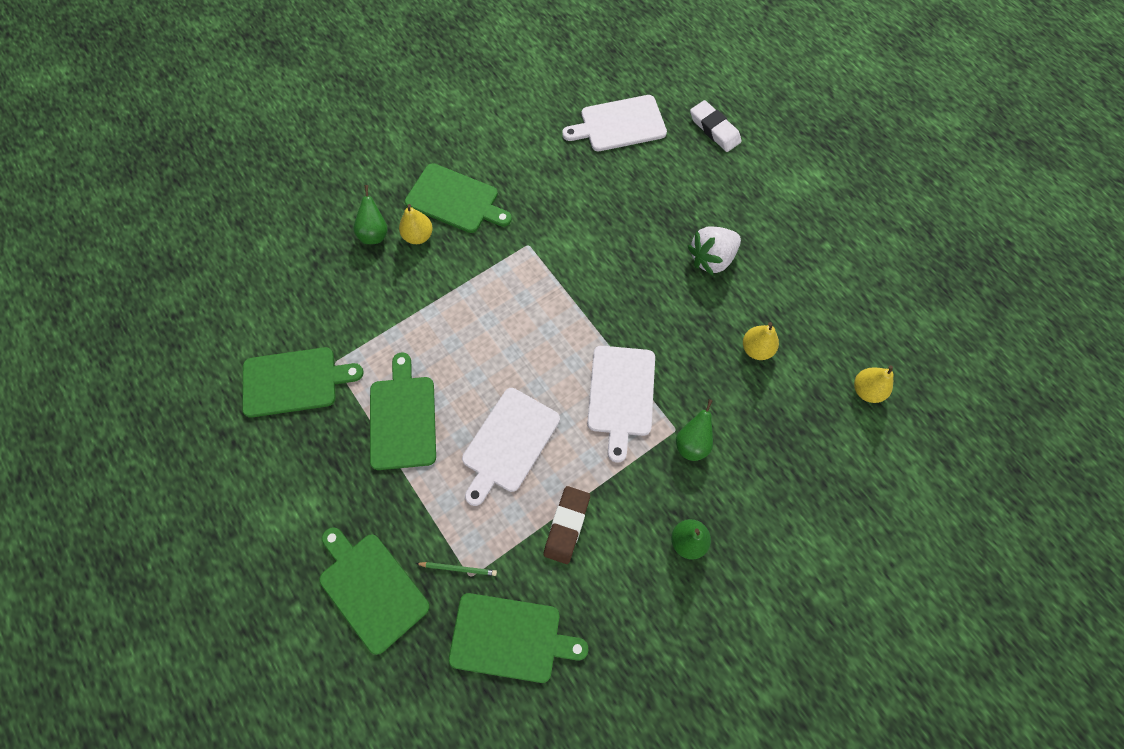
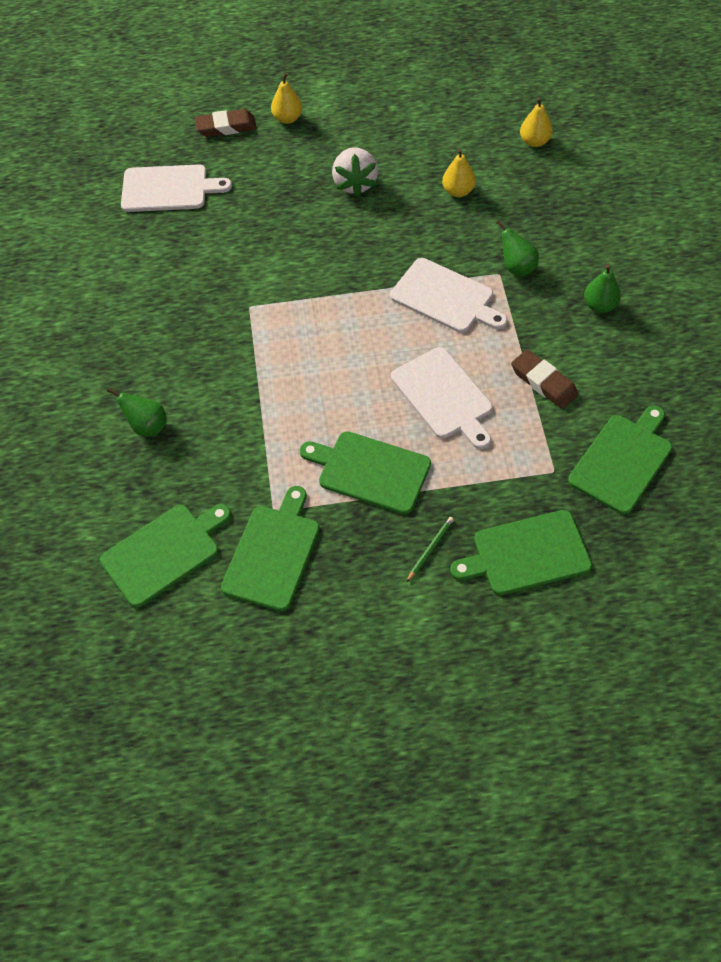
camera: 60 degrees left, 10 degrees down
(418, 236) = (177, 390): yellow pear -> yellow pear (287, 118)
(455, 200) = (157, 345): green cutting board -> green cutting board (164, 552)
(458, 568) = (542, 477): green pencil -> green pencil (430, 549)
(619, 124) = (168, 189): white cutting board -> white cutting board turned 105 degrees counterclockwise
(714, 129) = (226, 127): white eraser -> brown eraser

